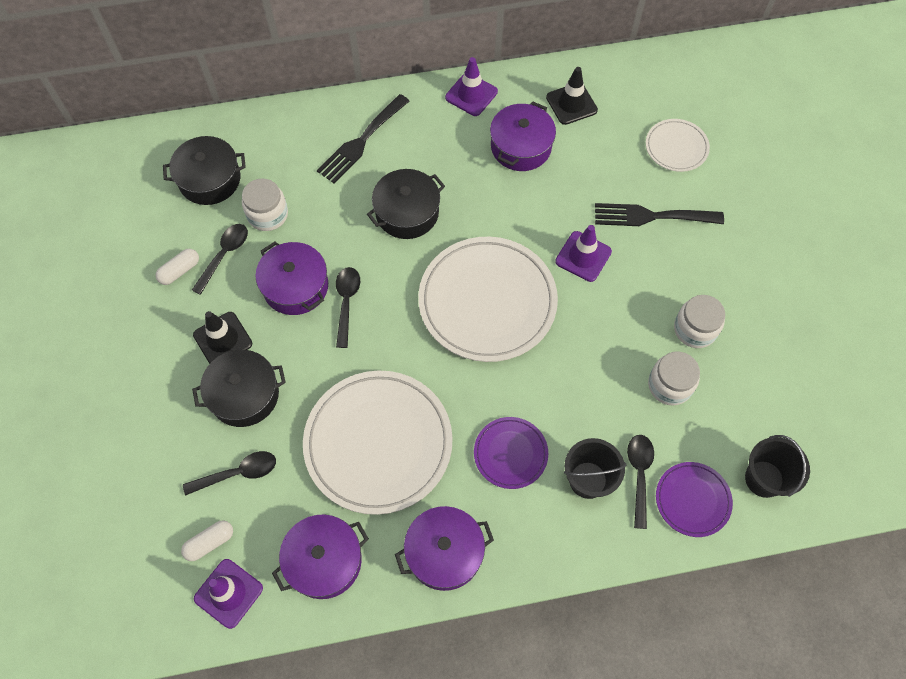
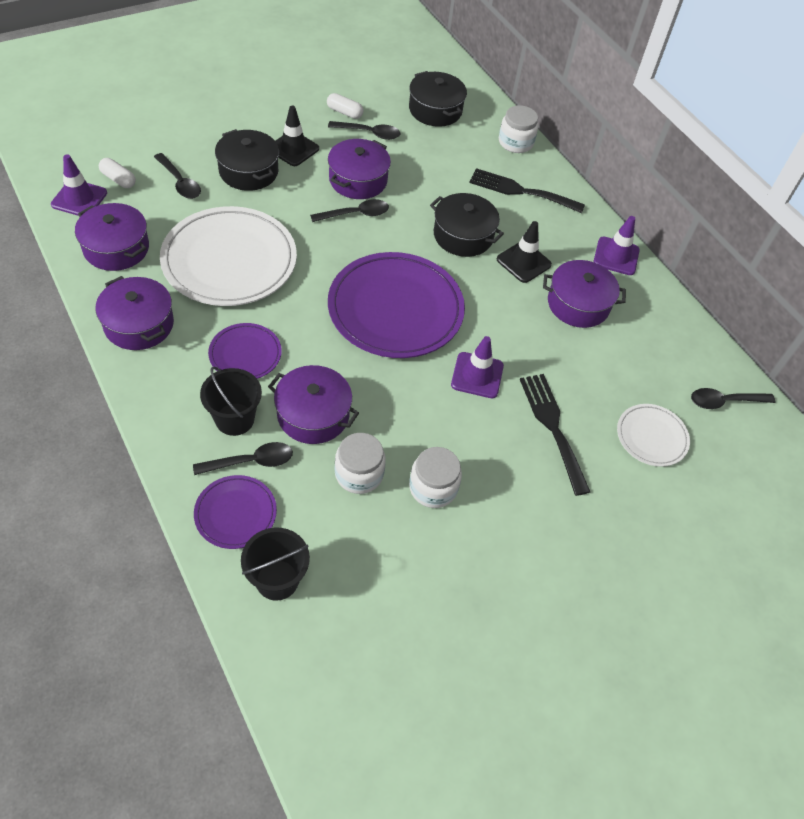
camera: 65 degrees right, 10 degrees down
(267, 214) = (418, 149): white jar -> white jar (515, 142)
(487, 301) = (395, 309): white plate -> purple plate
(571, 104) = (652, 336): black traffic cone -> black traffic cone (523, 262)
(597, 408) = (313, 414): none -> purple pot
(652, 81) = (724, 401): none -> black spoon

